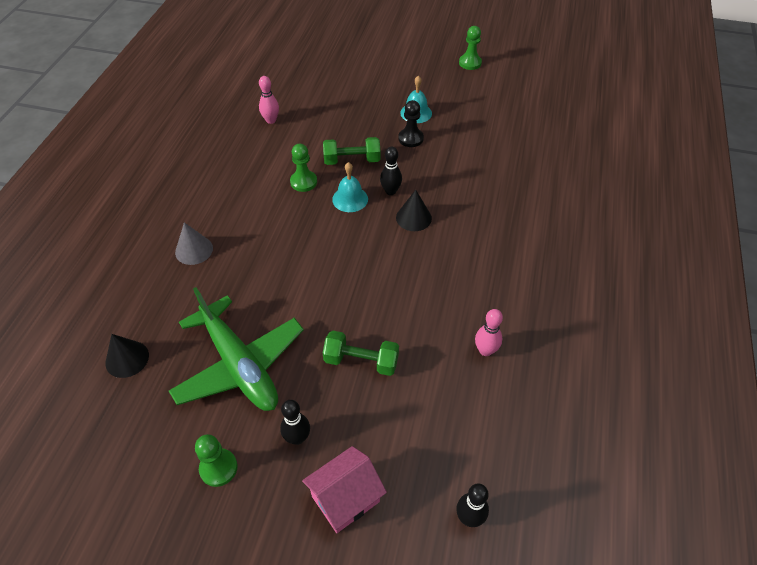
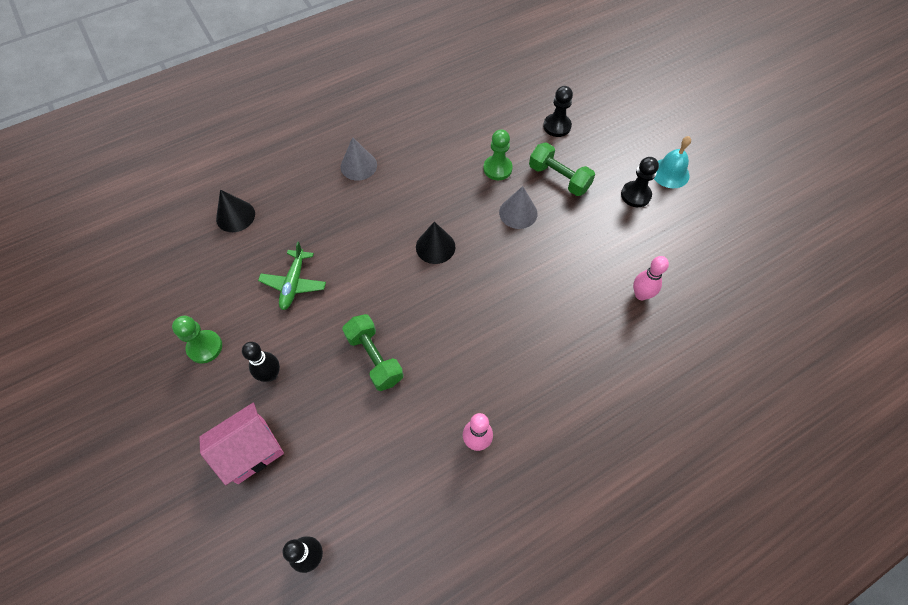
camera: 45 degrees right, 10 degrees up
(239, 365) = (294, 283): green plane -> green plane, size x0.49
(271, 120) = (531, 93): pink bowling pin -> pink bowling pin (641, 294)
(313, 130) = (557, 126): none -> black pawn
(345, 499) = (251, 450): pink house -> pink house turned 45 degrees counterclockwise
(350, 199) = (518, 213): turquoise bell -> grey cone
(390, 191) = (560, 232): black bowling pin -> none
(413, 218) = (552, 272): black cone -> black cone (435, 247)
(470, 63) = (788, 157): green pawn -> none

